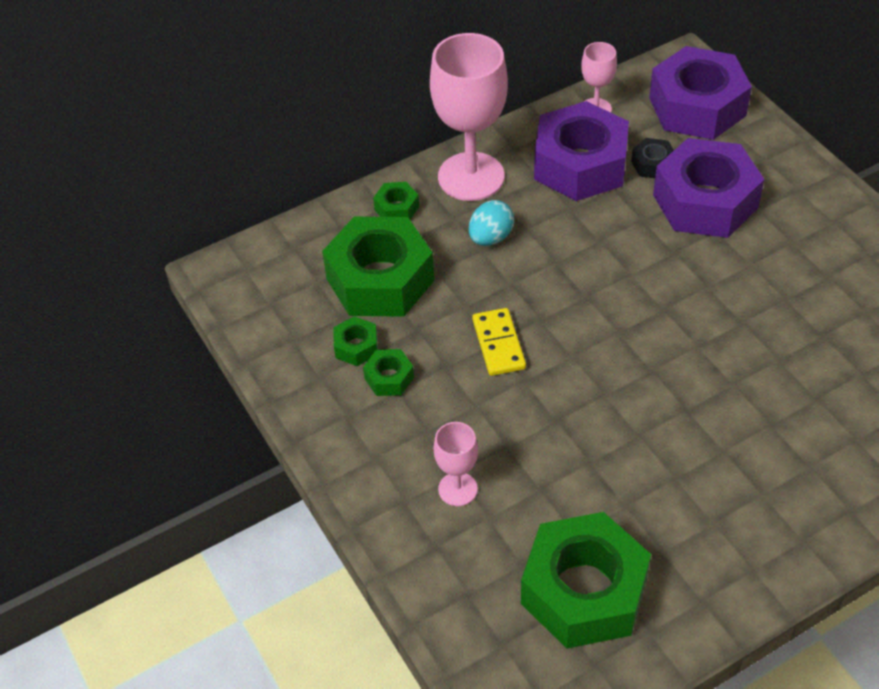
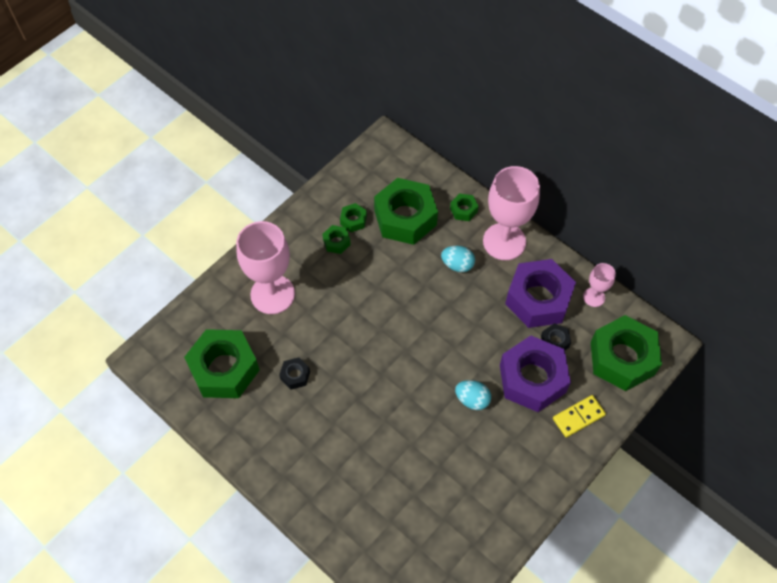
camera: 70 degrees right, 10 degrees up
(457, 489) = (272, 294): pink goblet -> pink goblet, size x2.04
(498, 344) = (376, 289): yellow domino -> yellow domino (578, 417)
(625, 486) = (295, 375): none -> black nut
(697, 106) = (622, 358): purple nut -> green nut
(722, 273) = (472, 399): none -> turquoise egg

